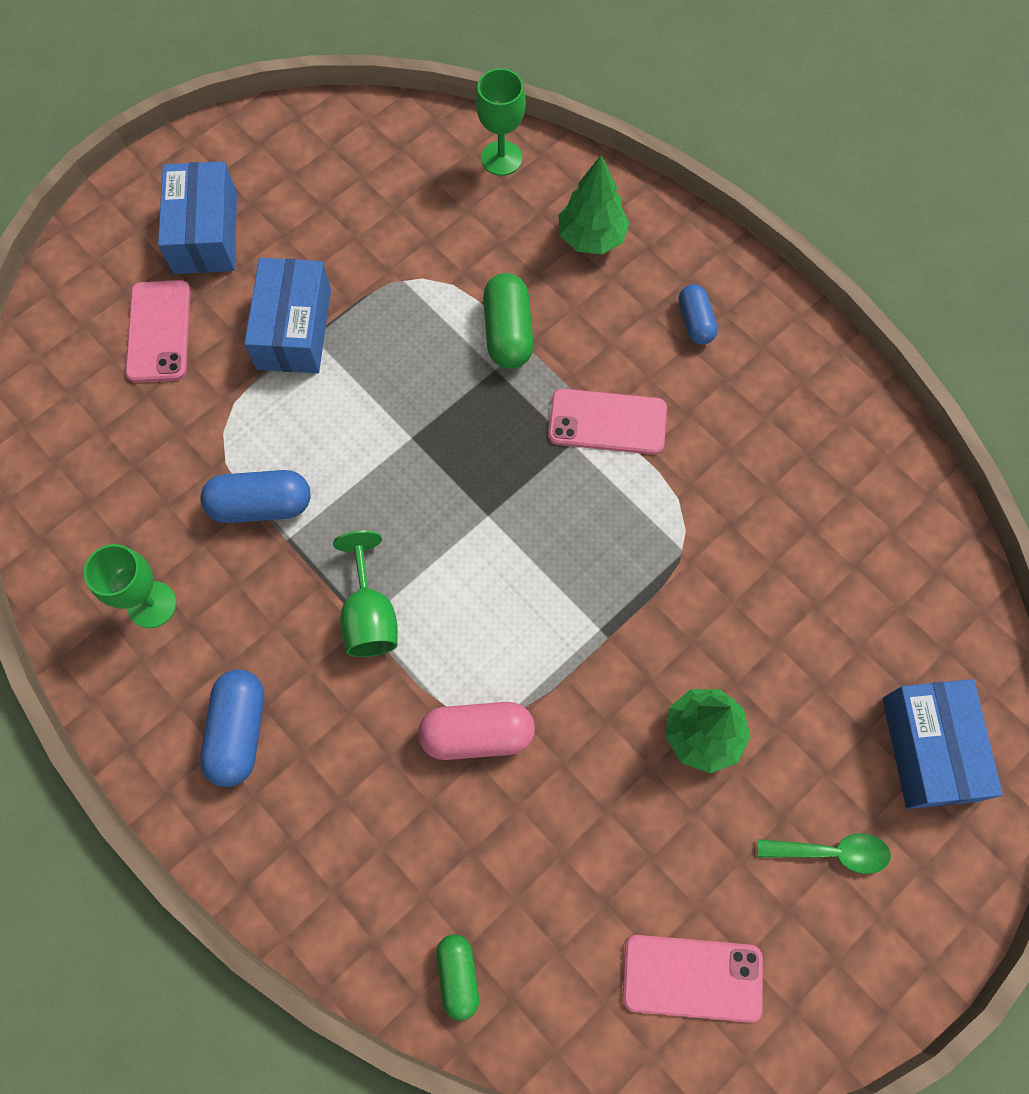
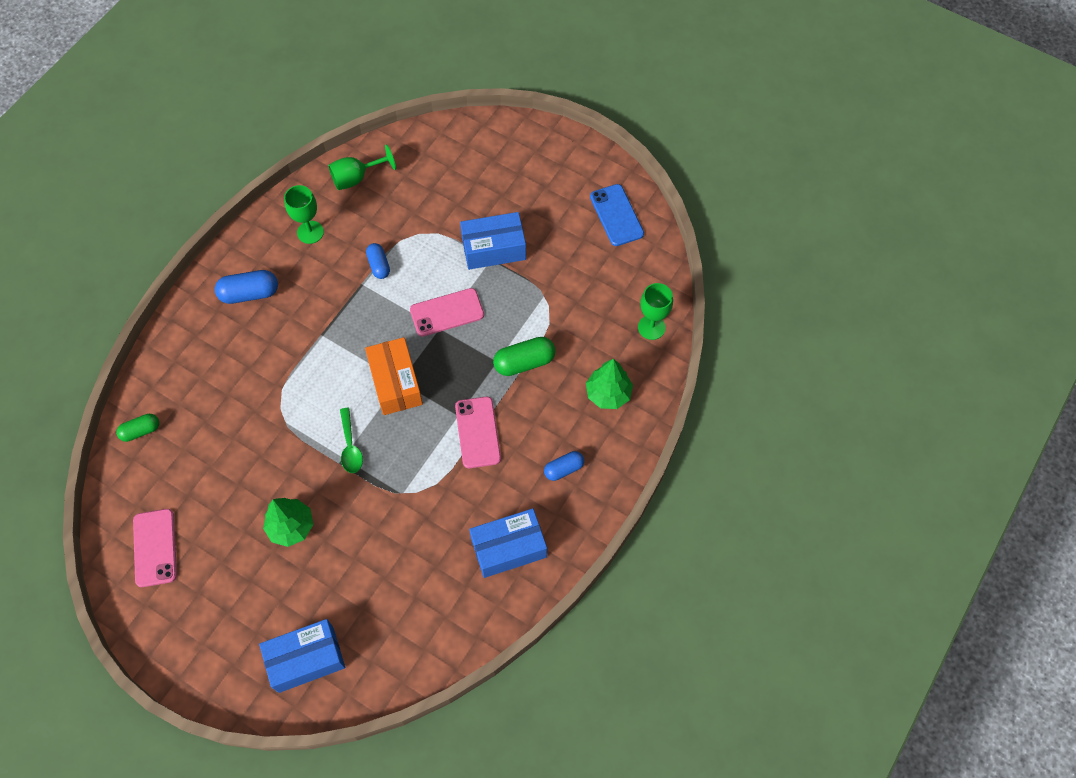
camera: 75 degrees right, 5 degrees down
(159, 331) = (473, 183): pink phone -> pink phone (447, 312)
(205, 233) = (544, 185): blue box -> blue box (508, 548)
(261, 505) = (379, 265): blue capsule -> blue capsule, size x0.65
(298, 153) = (616, 215): none -> blue phone
(369, 615) = (326, 337): green goblet -> green goblet (356, 178)
(477, 735) = (269, 408): pink capsule -> none
(488, 522) = (395, 383): none -> orange box
(831, 852) = (234, 611): green spoon -> green spoon (350, 446)

